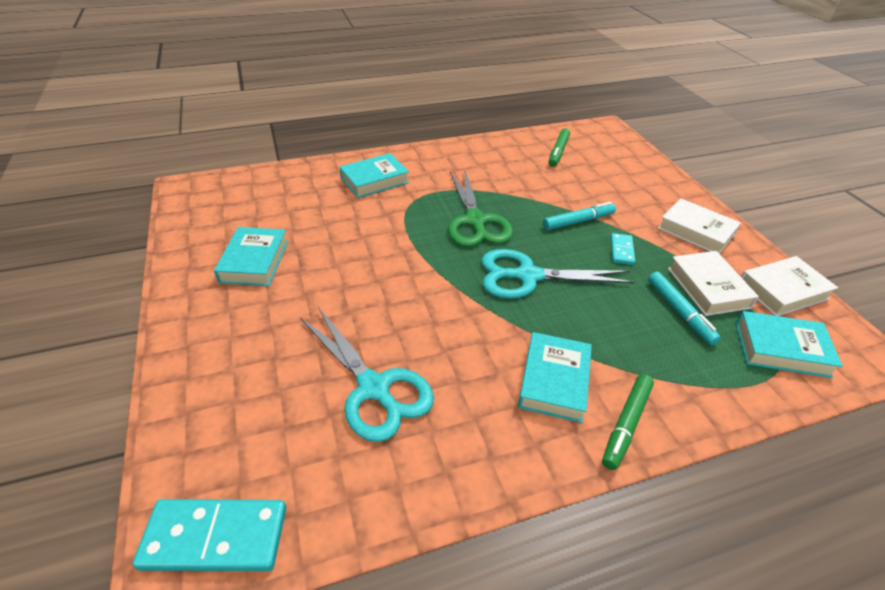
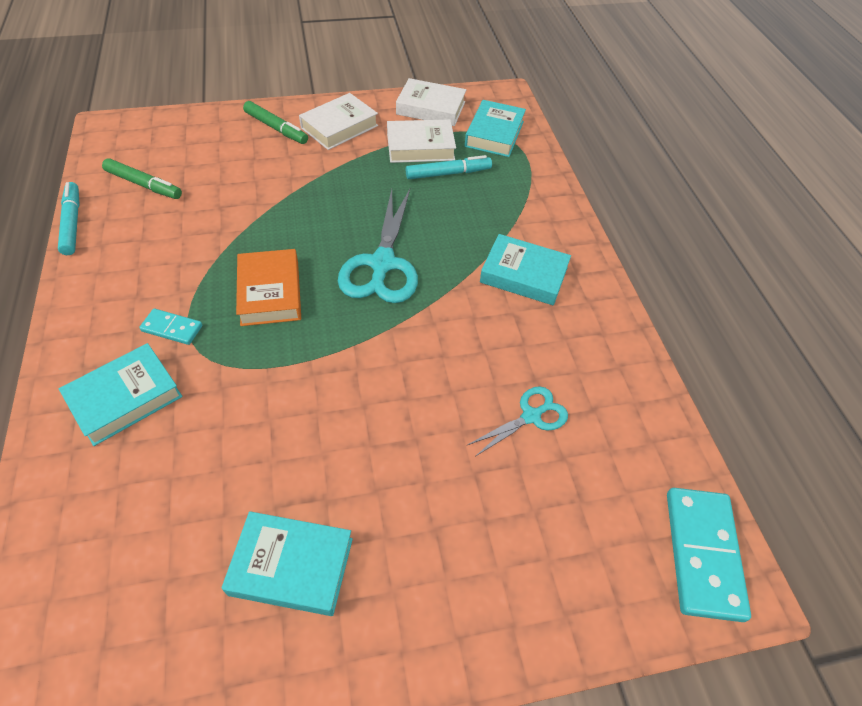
camera: 85 degrees left, 10 degrees up
(374, 180) = (125, 398): turquoise book -> turquoise book turned 75 degrees clockwise
(374, 388) = (531, 416): turquoise scissors -> turquoise scissors, size x0.56
(475, 221) = (270, 292): green scissors -> orange book
(578, 221) = (298, 203): turquoise marker -> turquoise marker (72, 223)
(621, 250) = (357, 184): turquoise domino -> turquoise domino (172, 328)
(626, 424) = (567, 241): green marker -> green marker (276, 128)
(782, 291) = (431, 108): white book -> white book turned 60 degrees counterclockwise

